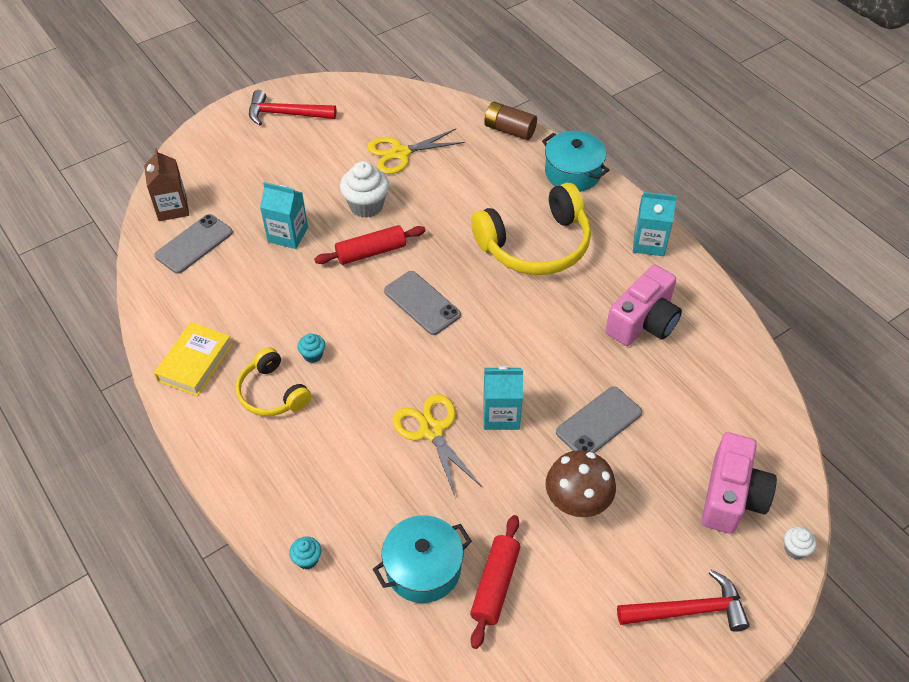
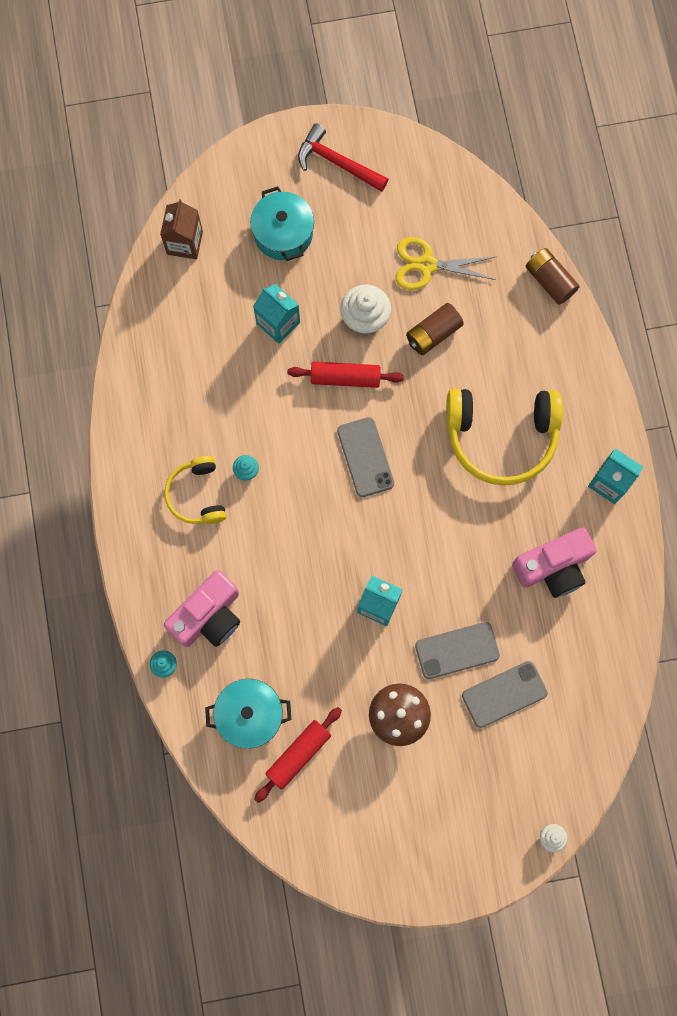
camera: 25 degrees right, 25 degrees up
(194, 244) = (189, 297): grey phone -> grey phone (504, 694)
(195, 363) = (144, 434): yellow book -> none
(431, 430) = (313, 593): yellow scissors -> none
(432, 195) = (433, 334): none -> brown battery
(572, 173) = (583, 364): turquoise pot -> turquoise pot (283, 233)
(688, 610) = (435, 845): red hammer -> none
(731, 496) = (528, 768): pink camera -> pink camera (209, 616)

